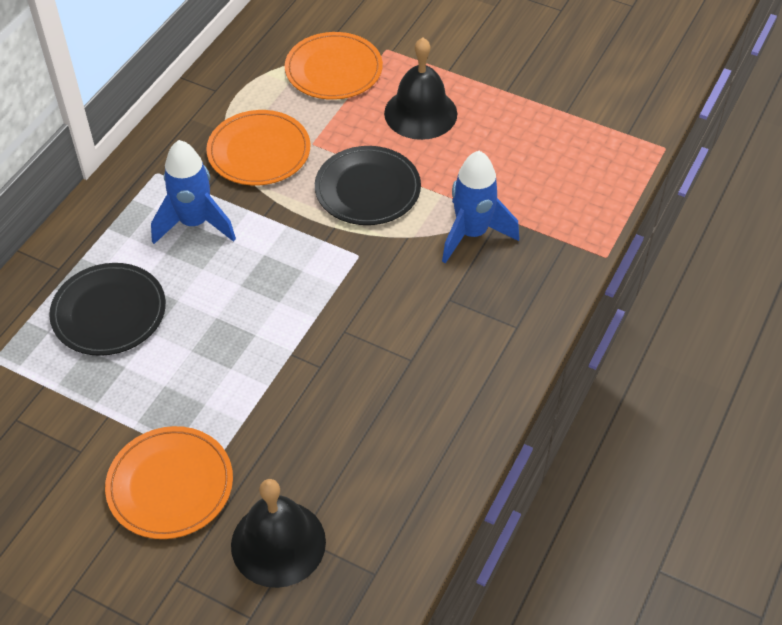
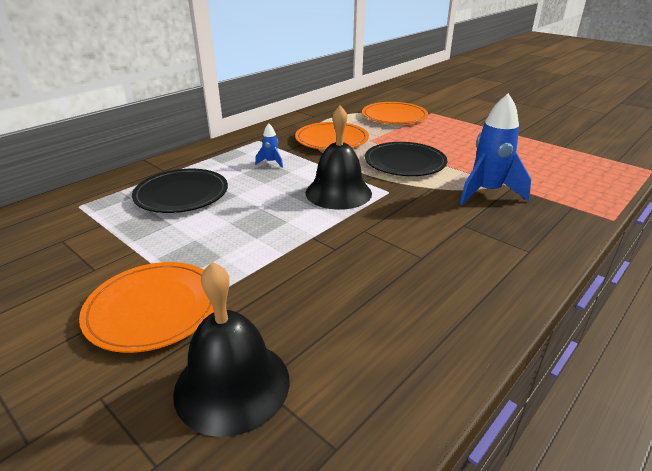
camera: 15 degrees right, 20 degrees down
(195, 223) = (271, 162): blue rocket -> blue rocket, size x0.47
(420, 113) = (451, 137): black bell -> black bell (338, 192)

